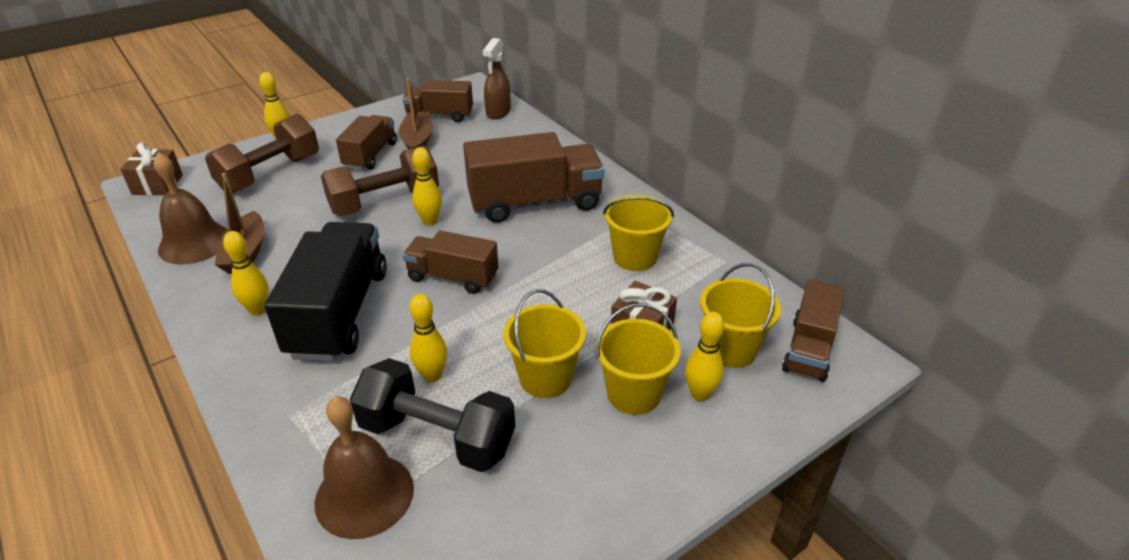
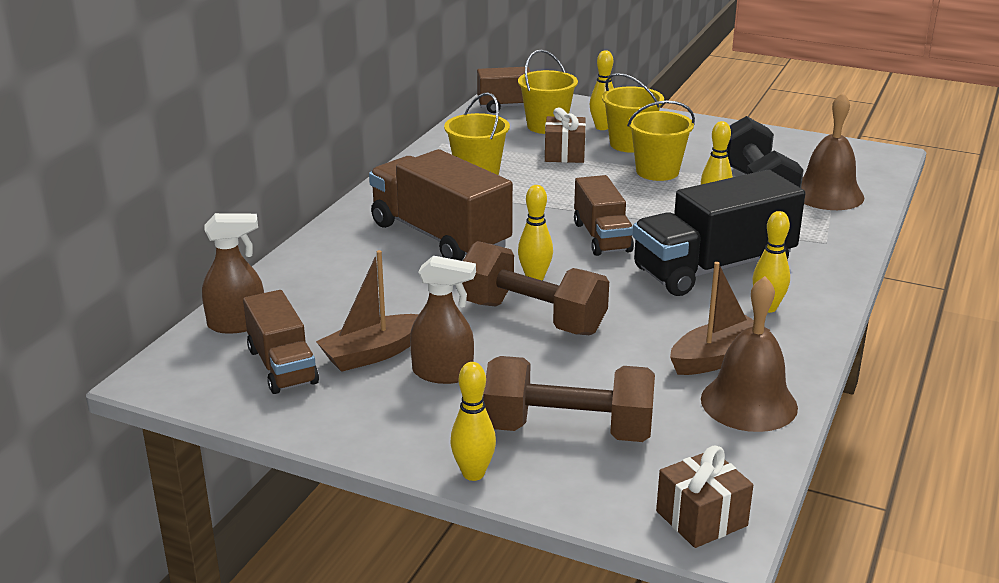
camera: 120 degrees left, 10 degrees down
(370, 155) = (443, 373): brown truck -> brown spray bottle

